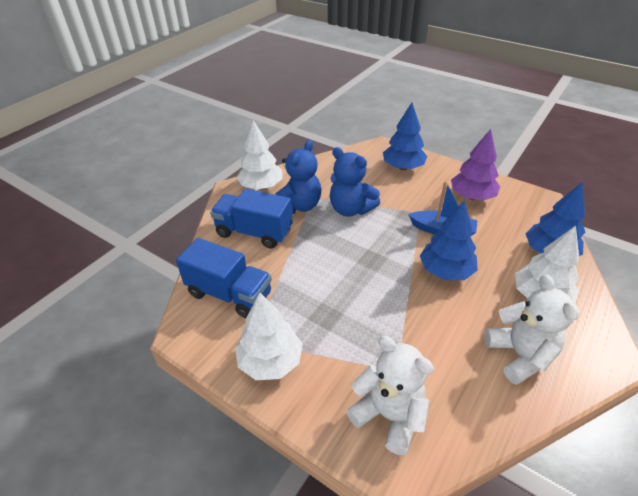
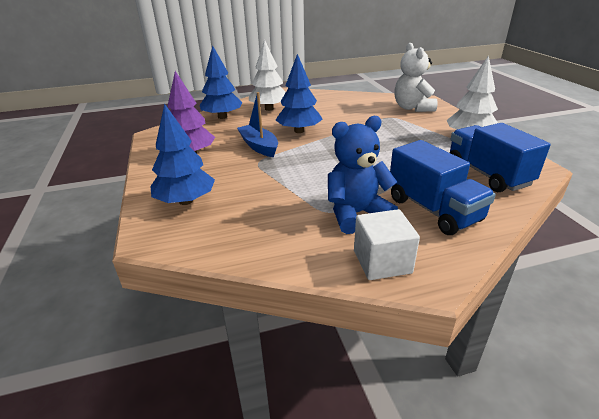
camera: 140 degrees left, 10 degrees down
(261, 186) = (382, 262): white tree -> white cube
(351, 209) = (306, 188): blue teddy bear -> none
(520, 355) = (319, 101): white teddy bear -> none

